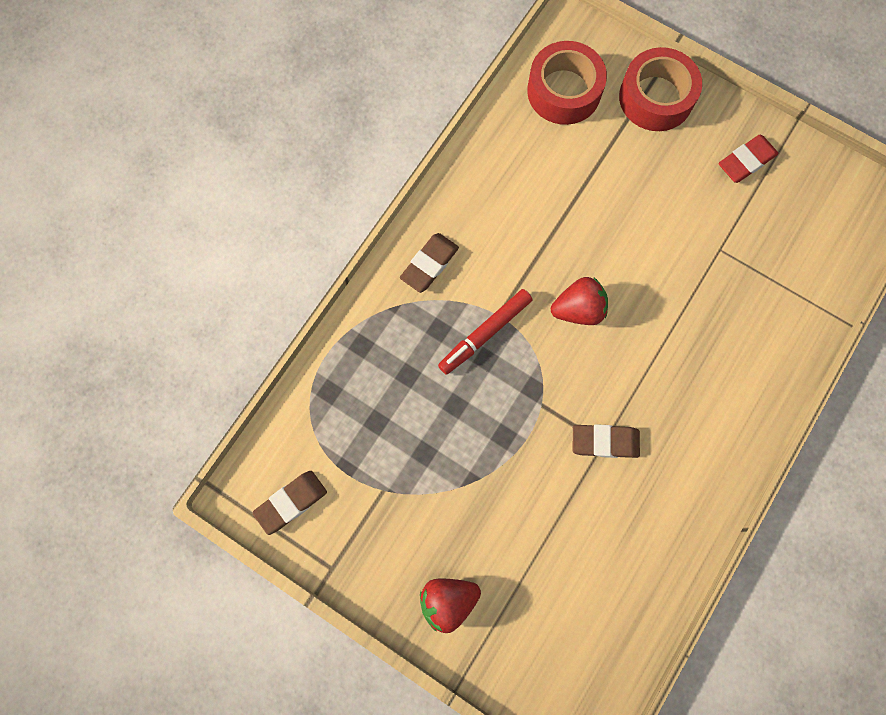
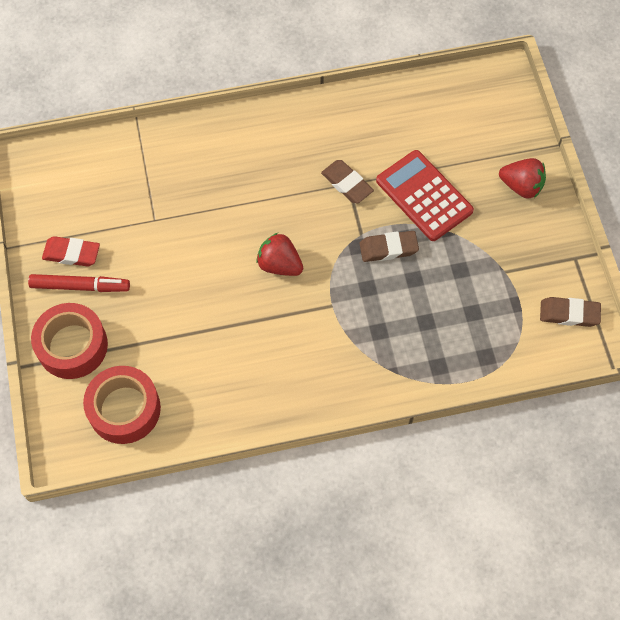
camera: 135 degrees left, 10 degrees down
(429, 264) = (342, 376): brown eraser -> brown eraser (388, 248)
(485, 334) = (352, 302): red marker -> red marker (80, 286)
(526, 498) = (424, 196): none -> red calculator

